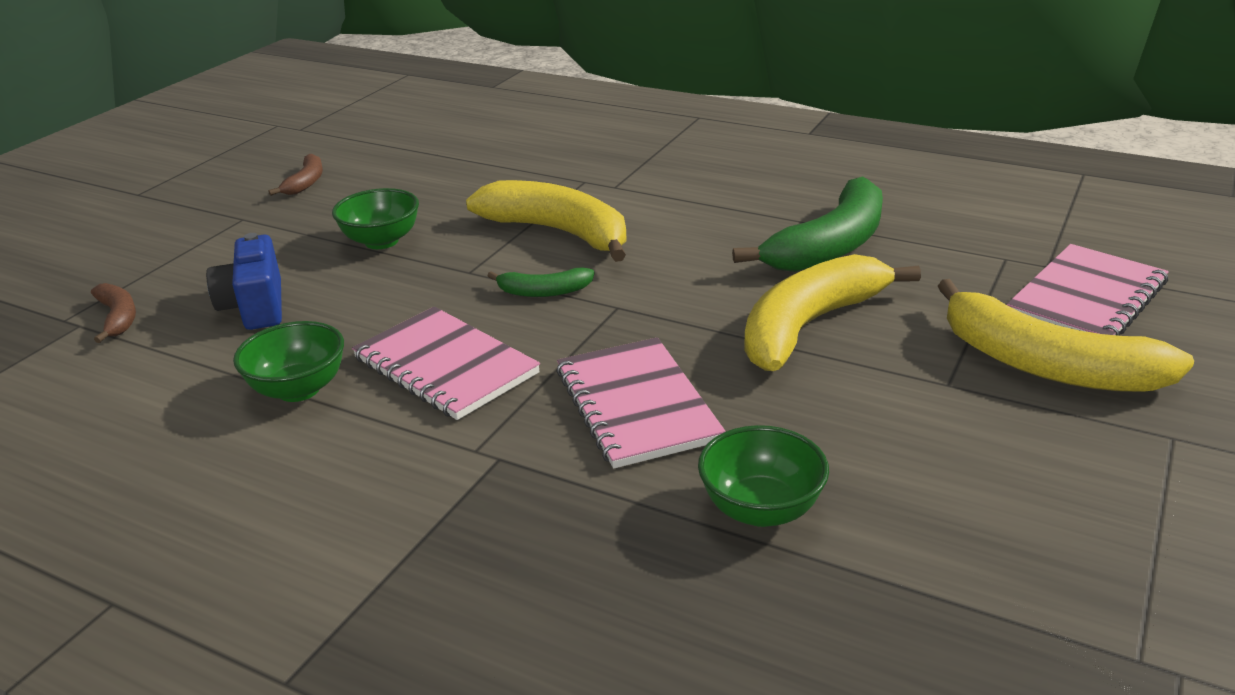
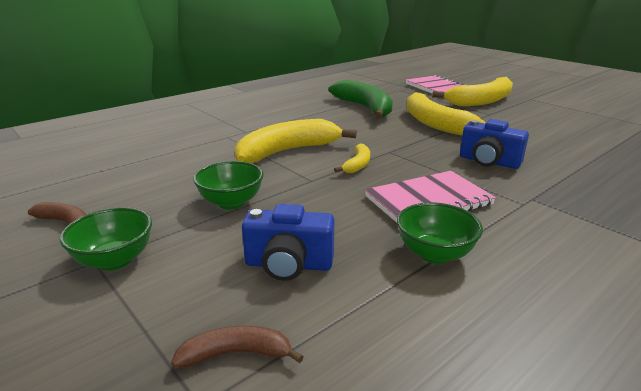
camera: 70 degrees left, 5 degrees down
(544, 292) = (358, 164): green banana -> yellow banana
(636, 405) = (488, 162): pink notebook -> blue camera
(761, 509) = (575, 154): green bowl -> green bowl (115, 260)

